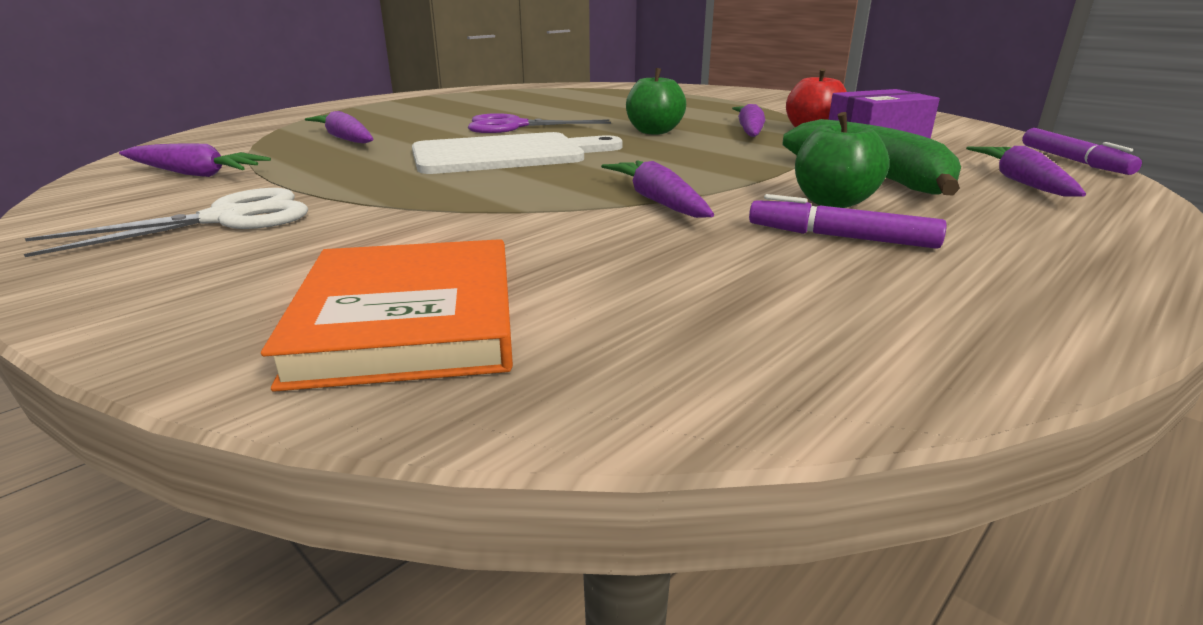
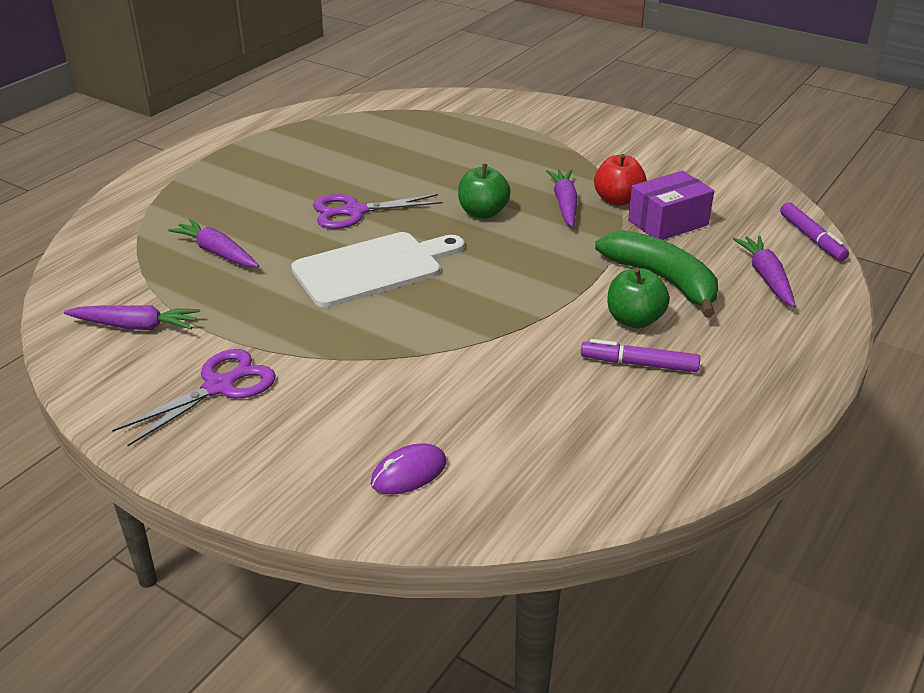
camera: 10 degrees left, 10 degrees up
(226, 219) = (219, 387): white scissors -> purple scissors
(408, 320) = (409, 473): orange book -> purple mouse
(658, 201) = (514, 331): purple carrot -> none

